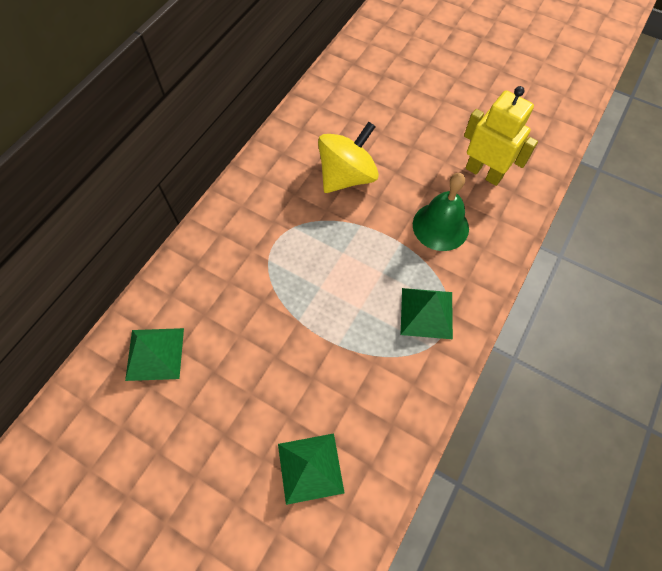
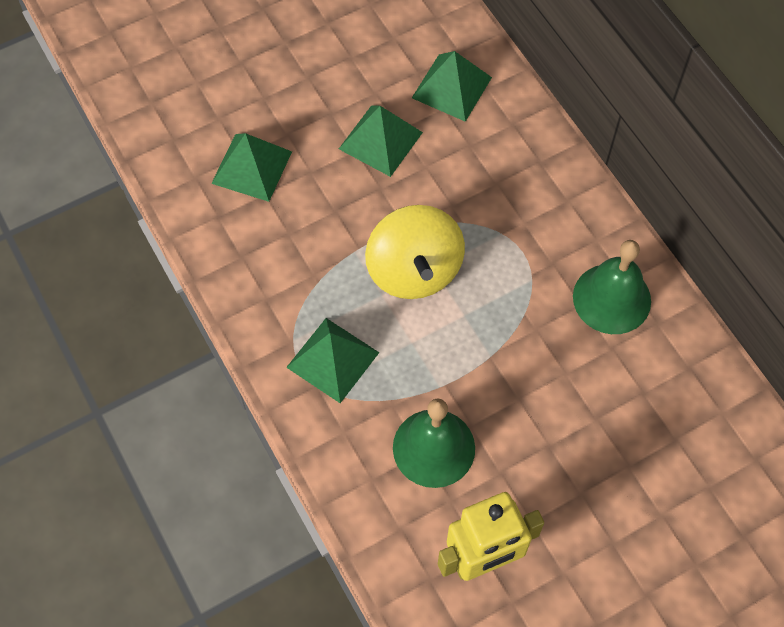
camera: 120 degrees right, 0 degrees up
(232, 380) = (380, 140): none -> green pyramid
(280, 180) = (612, 298): none -> green bell
(347, 176) = (574, 380): yellow spinning top -> yellow spinning top (414, 270)

